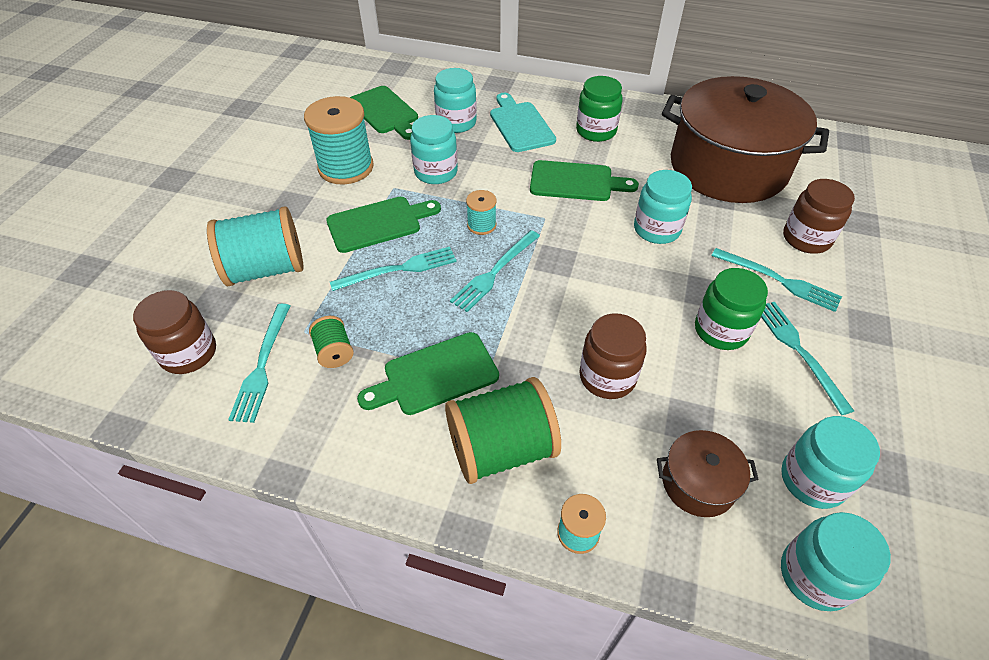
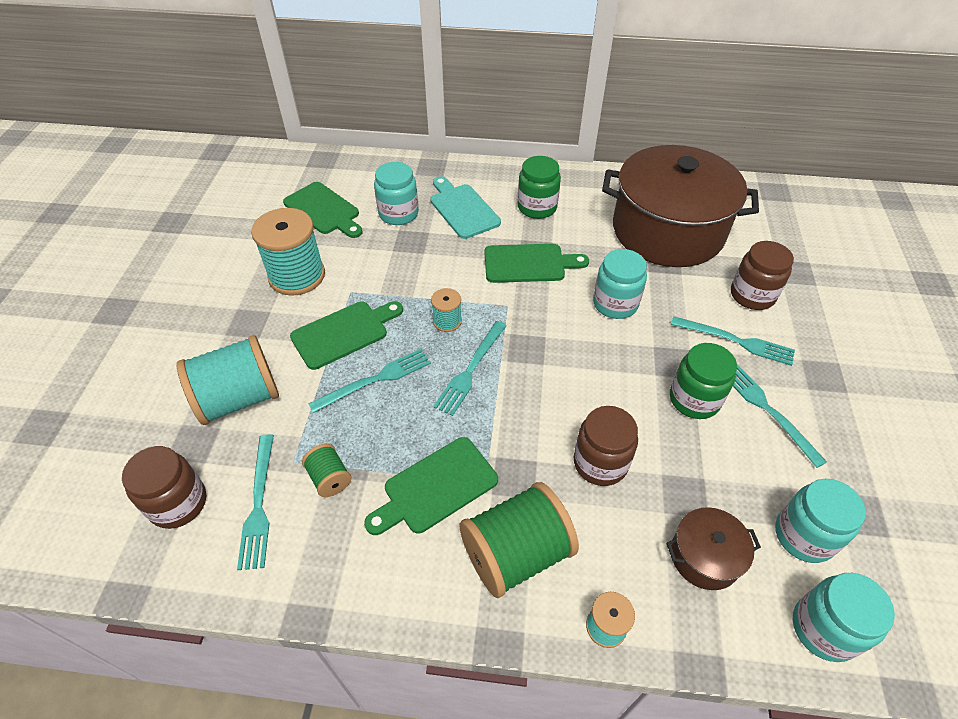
camera: 10 degrees left, 0 degrees up
(436, 172) = (389, 270): turquoise jar -> none

